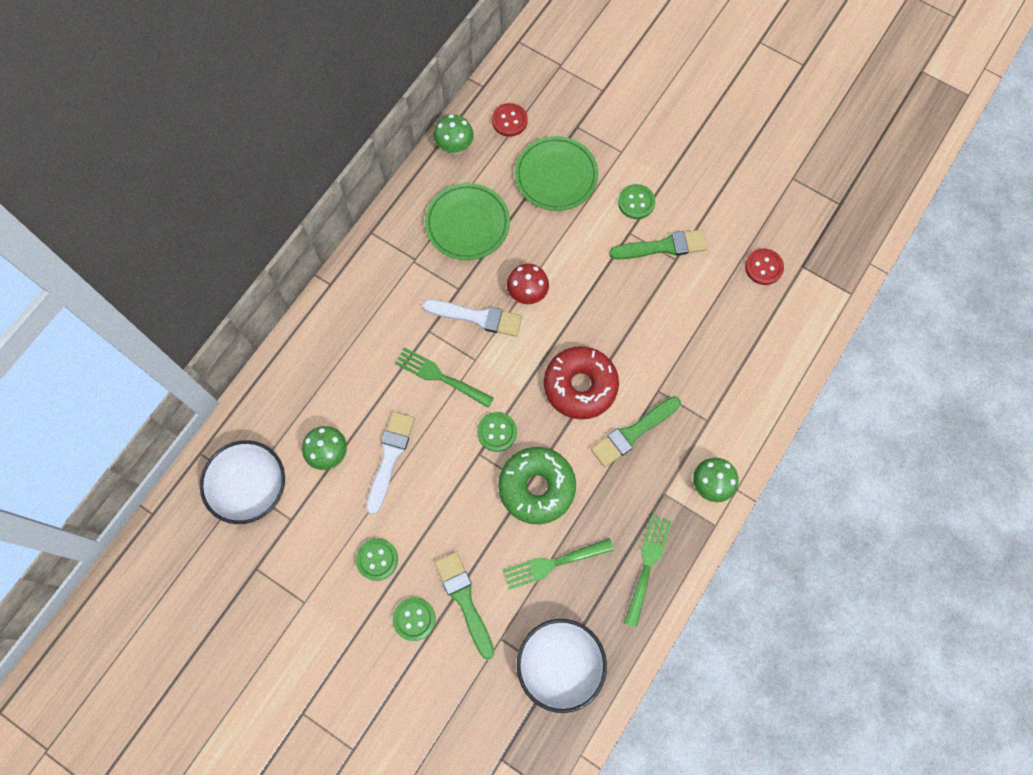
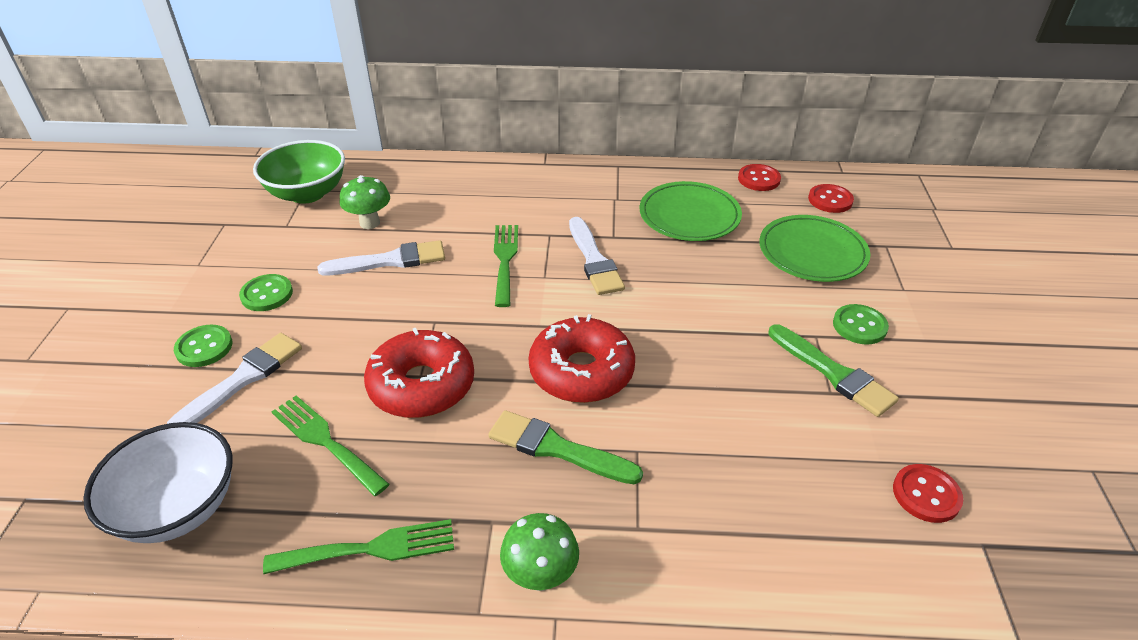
camera: 60 degrees right, 30 degrees down
(251, 488) = (307, 193): white bowl -> green bowl
(455, 147) = (759, 179): green mushroom -> red button
(464, 600) = (242, 379): green brush -> white brush
(497, 432) = (470, 325): green button -> none
(527, 294) = (655, 285): red mushroom -> none
(536, 487) = (422, 385): green donut -> red donut

